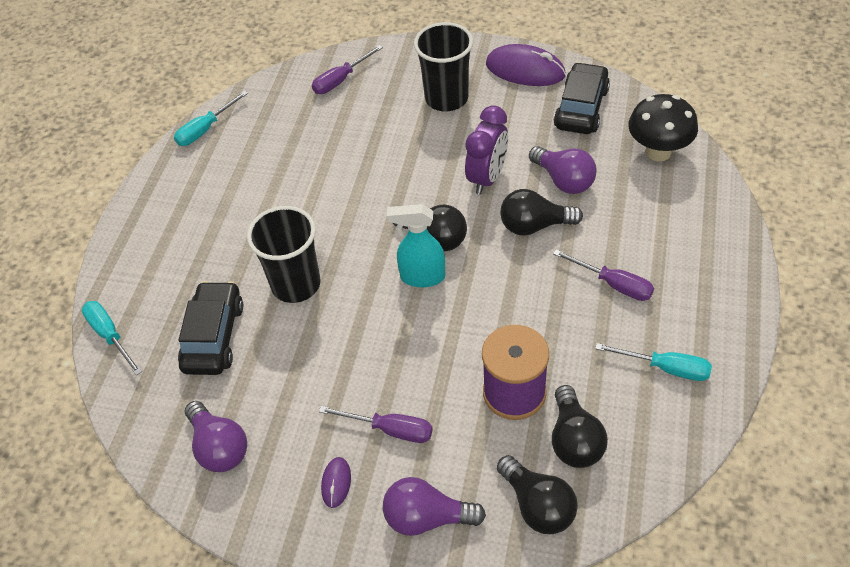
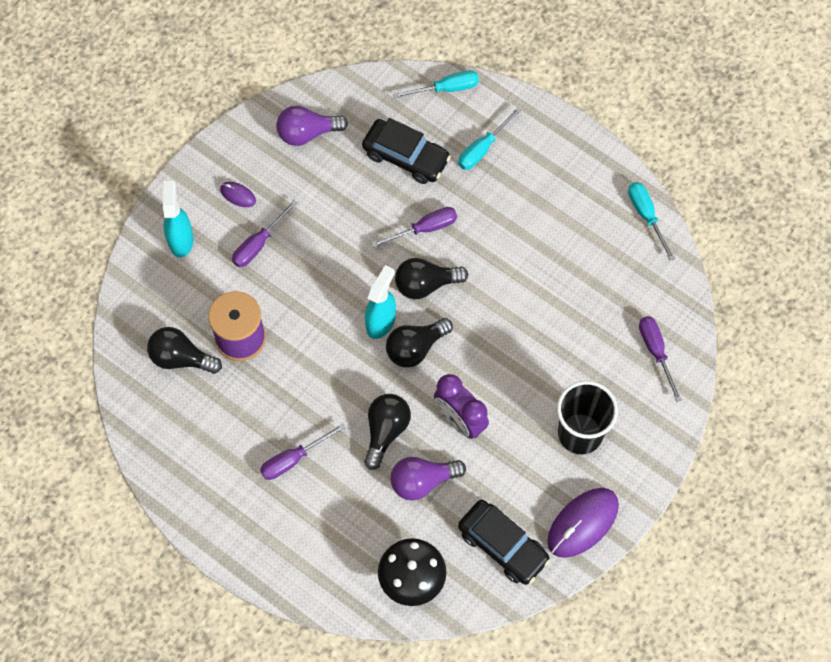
camera: 110 degrees right, 15 degrees up
(296, 284) = (425, 228): black cup -> purple screwdriver
(427, 517) = (181, 240): purple light bulb -> turquoise spray bottle
(538, 505) = (149, 310): black light bulb -> black light bulb (425, 284)
(665, 368) = (199, 452): turquoise screwdriver -> turquoise screwdriver (482, 148)

